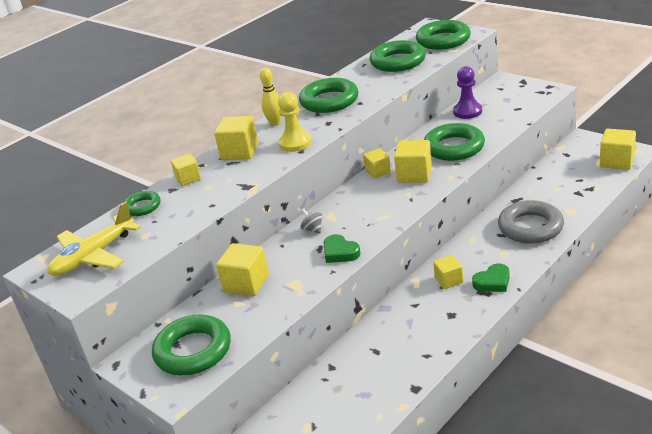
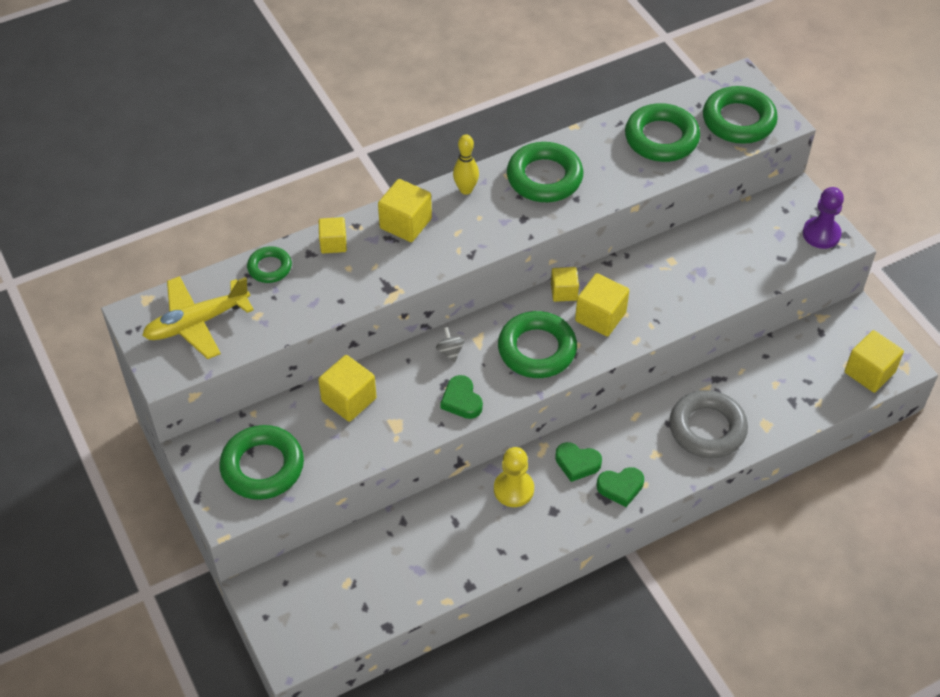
camera: 15 degrees right, 20 degrees up
(295, 143) = (471, 238): yellow pawn -> yellow pawn (513, 489)
(449, 280) = (577, 463): yellow cube -> green heart
(454, 147) = (669, 292): green ring -> green ring (537, 349)
(467, 112) = (721, 235): purple pawn -> purple pawn (821, 234)

